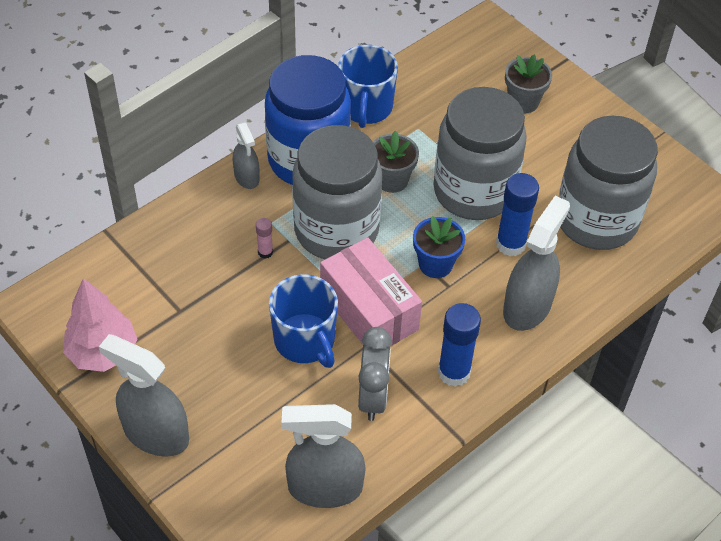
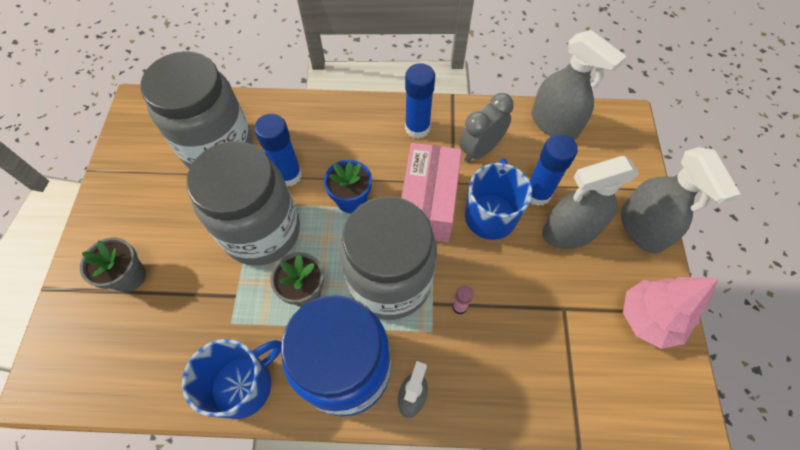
camera: 135 degrees left, 10 degrees up
(280, 393) = (537, 194): none -> blue glue stick
(527, 306) = (330, 131): grey spray bottle -> grey spray bottle (569, 231)

